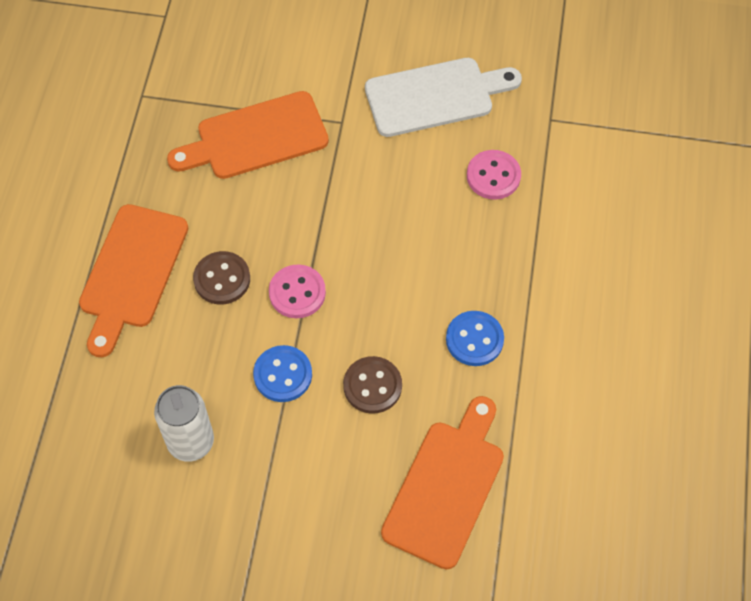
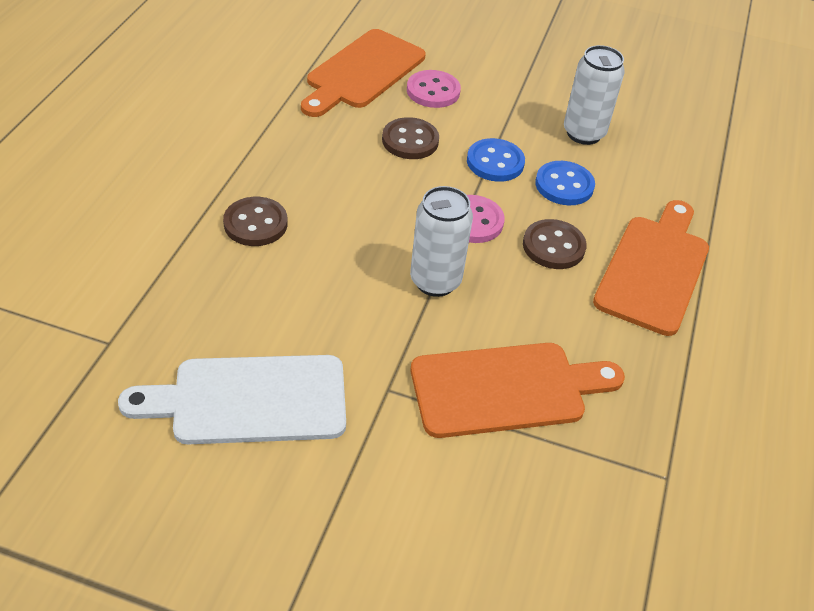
camera: 175 degrees left, 15 degrees down
(321, 221) = (435, 281): none -> white can
(474, 339) = (300, 155): blue button -> blue button (564, 185)
(486, 248) = (255, 224): none -> brown button
(493, 176) = (215, 291): pink button -> pink button (433, 91)

